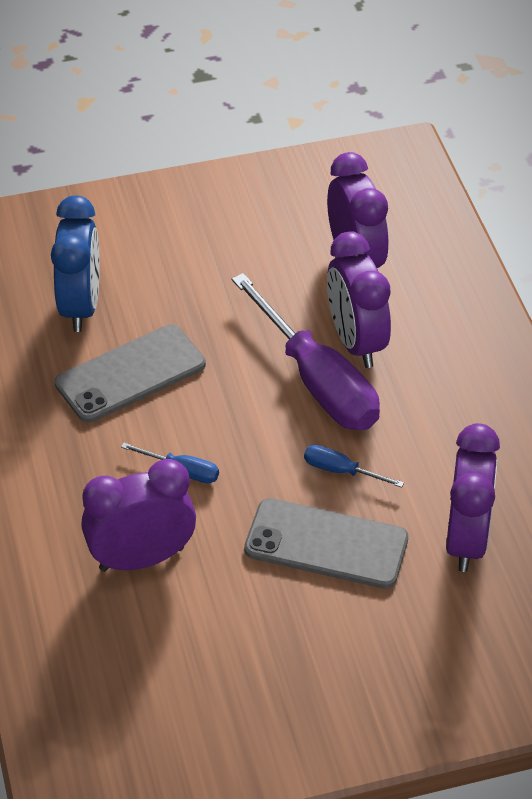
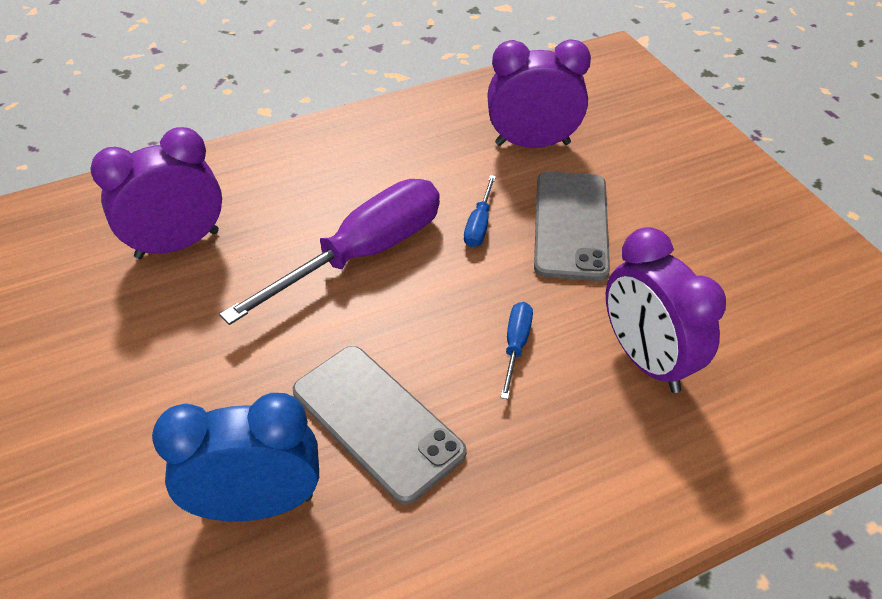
camera: 100 degrees left, 0 degrees up
(356, 342) = (303, 232): purple clock -> none

